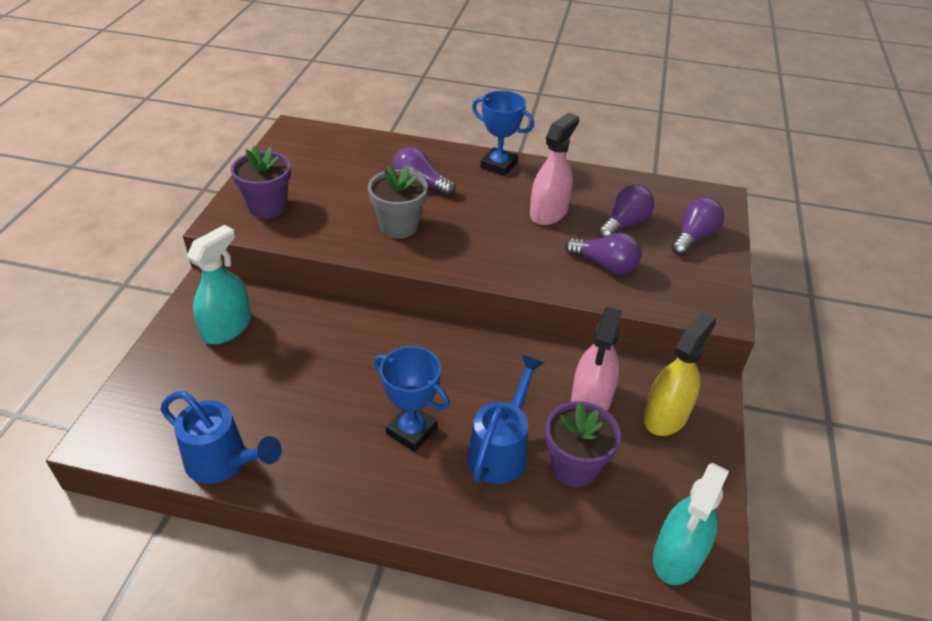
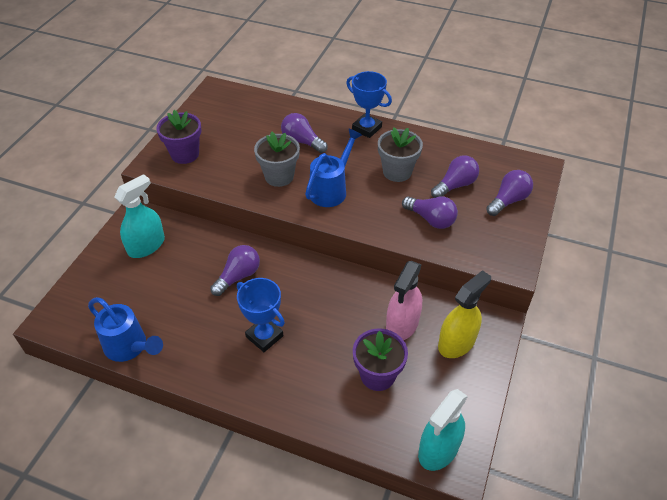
camera: 10 degrees right, 5 degrees up
(361, 357) = (238, 276): none -> purple light bulb
(501, 450) = (326, 357): blue watering can -> blue watering can (331, 190)
(548, 212) = (397, 172): pink spray bottle -> grey flower pot

